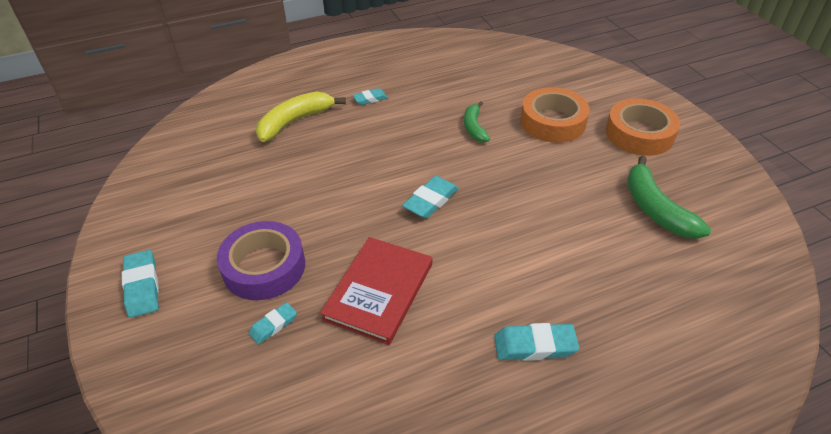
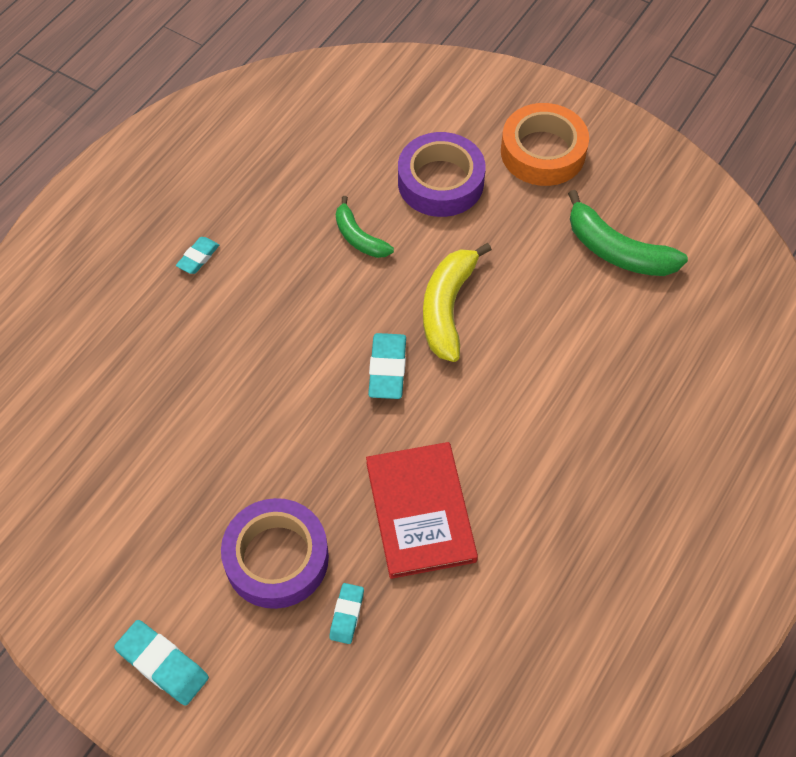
camera: 35 degrees left, 15 degrees up
(295, 121) = (132, 344): yellow banana -> yellow banana (447, 308)
(534, 346) = (605, 479): turquoise eraser -> none
(552, 122) = (440, 182): orange tape -> purple tape

